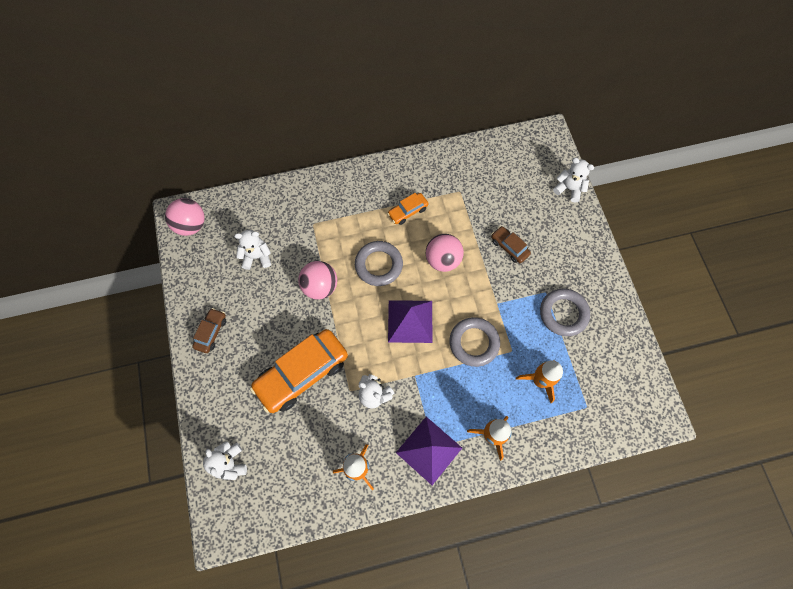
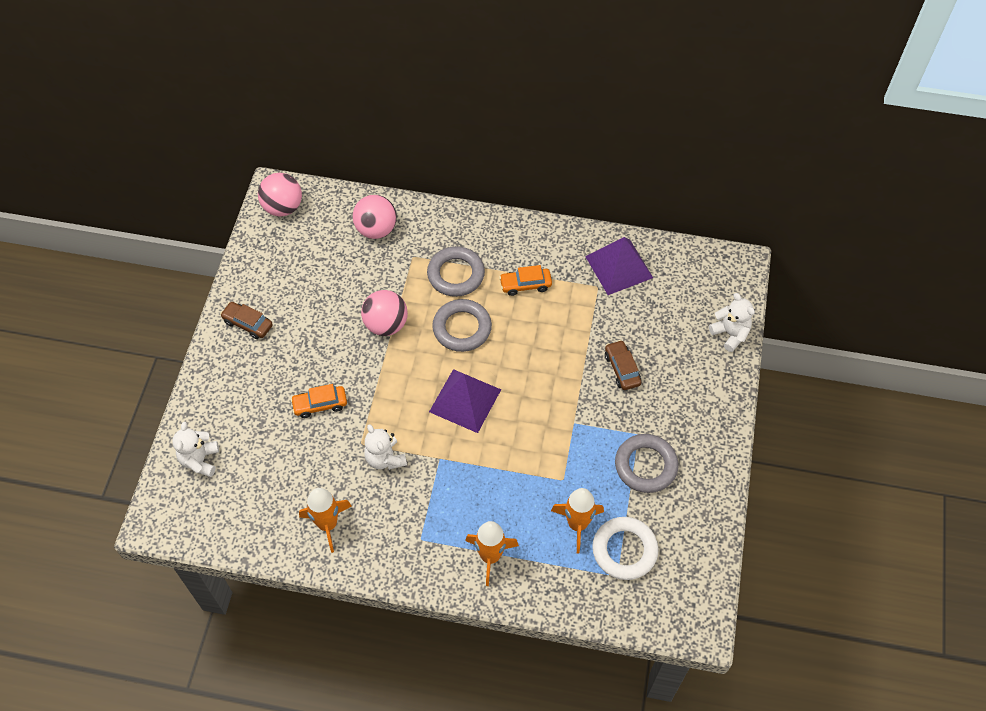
camera: 25 degrees right, 10 degrees down
(211, 332) = (248, 324): brown car -> brown car turned 105 degrees counterclockwise
(257, 257) = (335, 267): white teddy bear -> none
(302, 373) = (320, 404): orange car -> orange car, size x0.47
(429, 450) = (413, 540): purple pyramid -> purple pyramid (619, 267)
(443, 260) = (537, 351): pink ball -> pink ball (376, 229)
(474, 343) = (524, 453): grey ring -> grey ring (456, 274)
(582, 385) = (624, 550): none -> white ring

